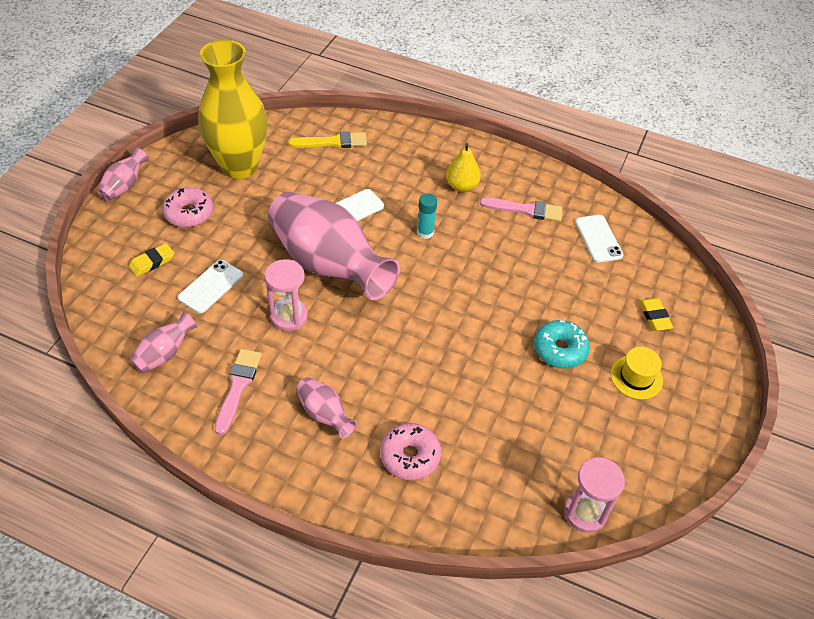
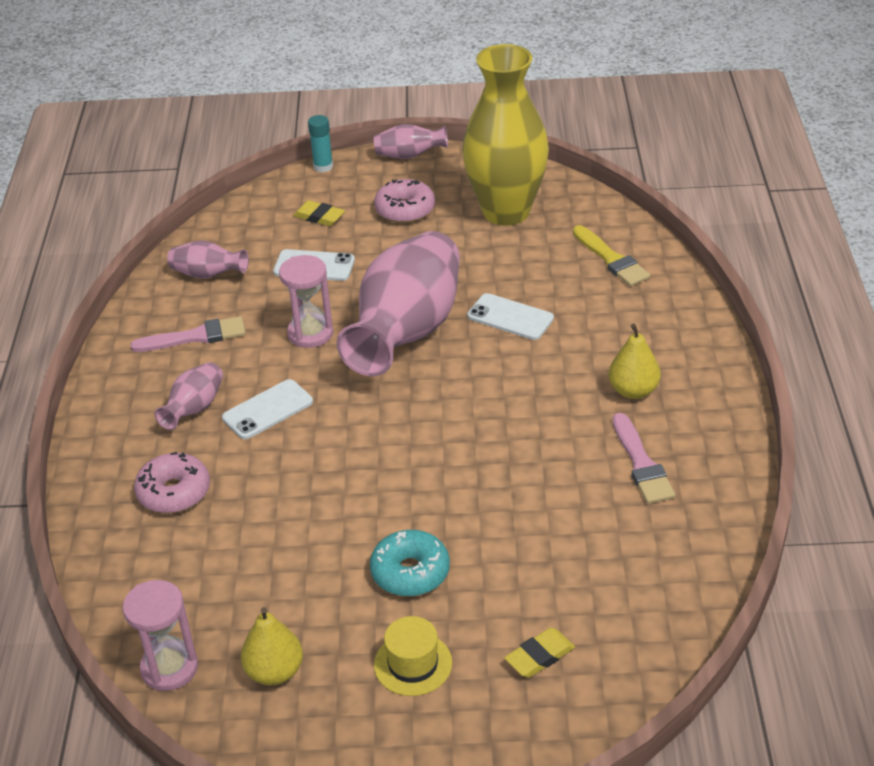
camera: 70 degrees right, 10 degrees down
(425, 232) = (521, 388): turquoise glue stick -> turquoise glue stick (323, 167)
(598, 239) = (647, 554): white phone -> white phone (267, 410)
(613, 452) = (274, 672): none -> yellow pear

